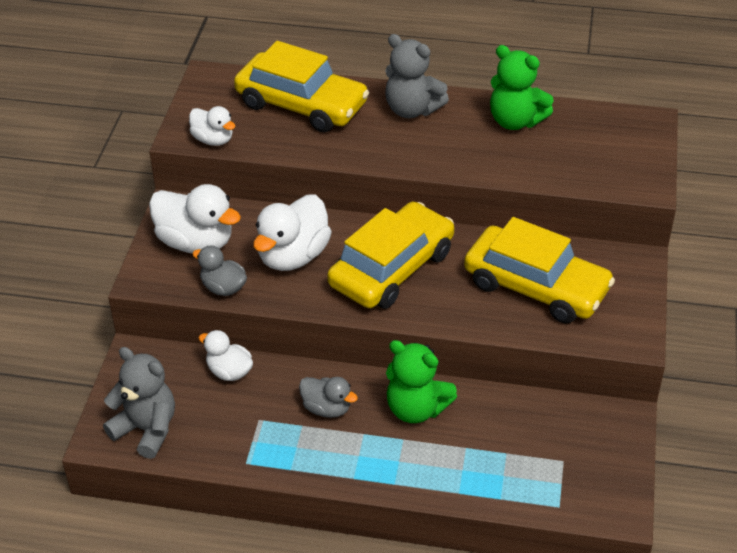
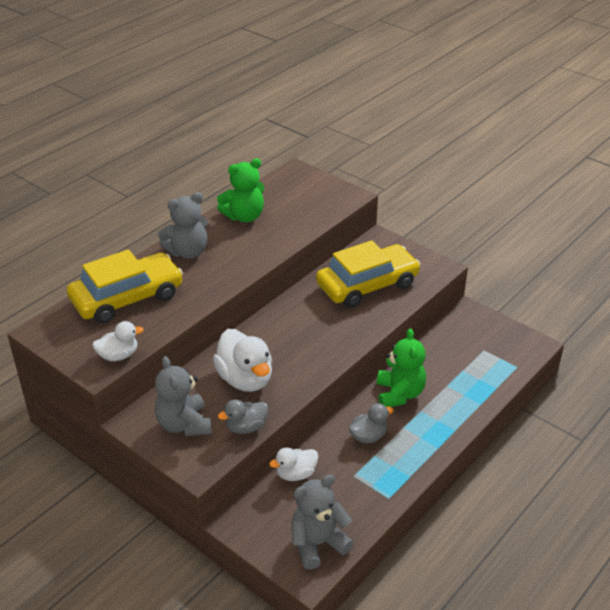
camera: 60 degrees left, 5 degrees down
(196, 242) = (184, 424): white duck -> grey teddy bear
(392, 268) = (299, 338): yellow car -> none
(416, 409) = (399, 394): green teddy bear -> green teddy bear turned 60 degrees counterclockwise

